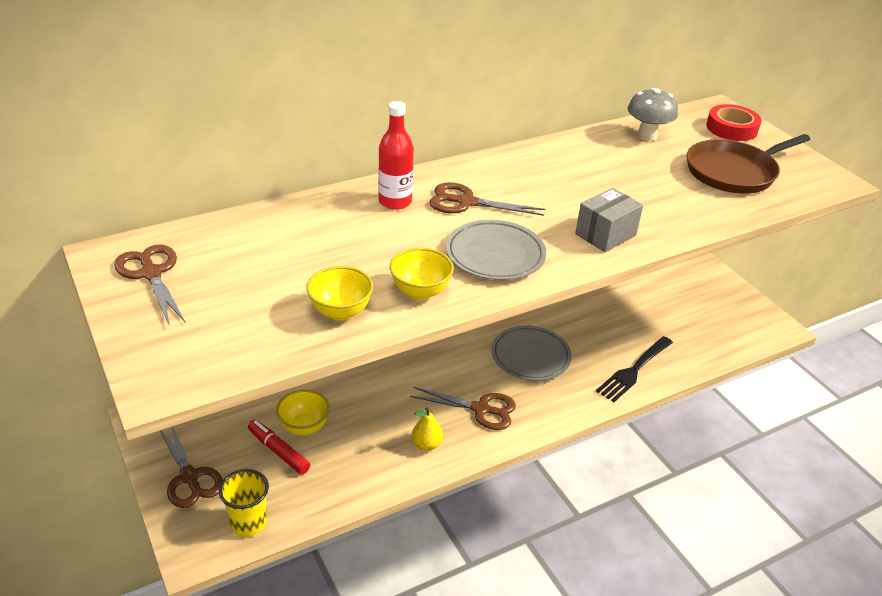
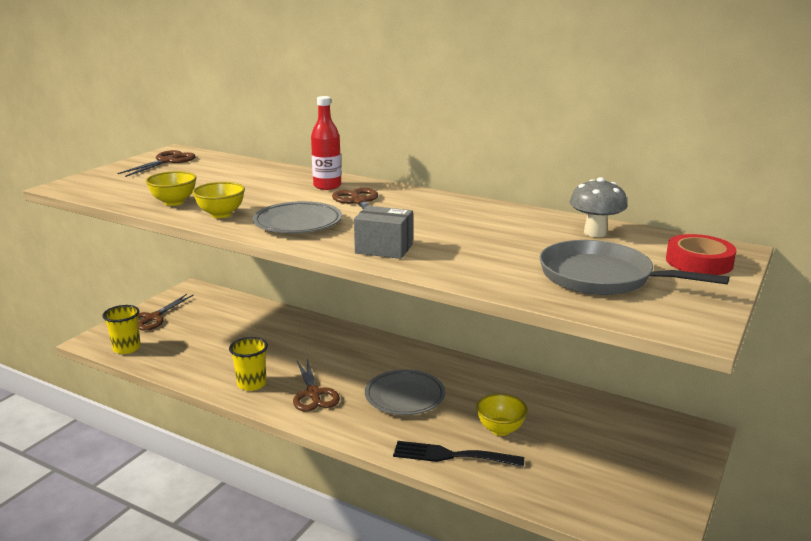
camera: 60 degrees right, 15 degrees down
(278, 451) = (197, 335): red marker -> none
(304, 427) = (228, 335): yellow bowl -> yellow bowl (500, 429)
(426, 444) = (251, 384): yellow pear -> yellow cup
(734, 172) = (601, 277): brown pan -> grey pan

